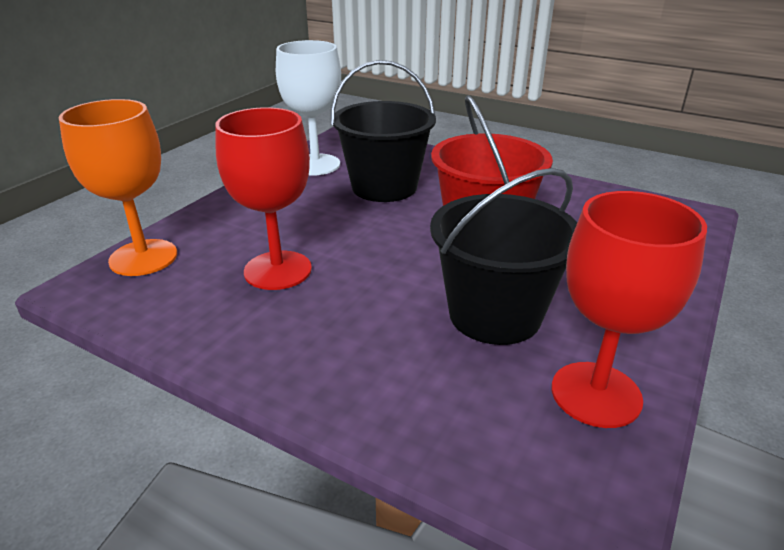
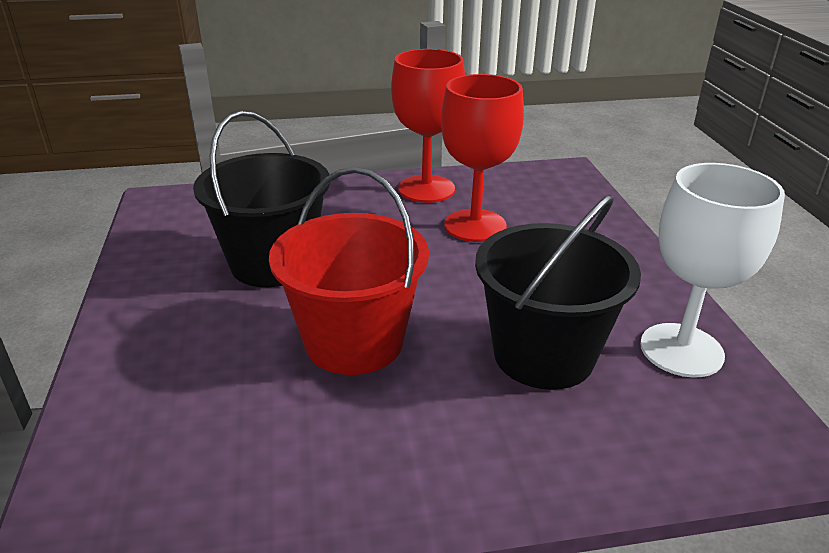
camera: 140 degrees right, 0 degrees up
(143, 258) = (577, 195): orange goblet -> none
(596, 394) = (170, 244): red goblet -> red goblet (426, 189)

